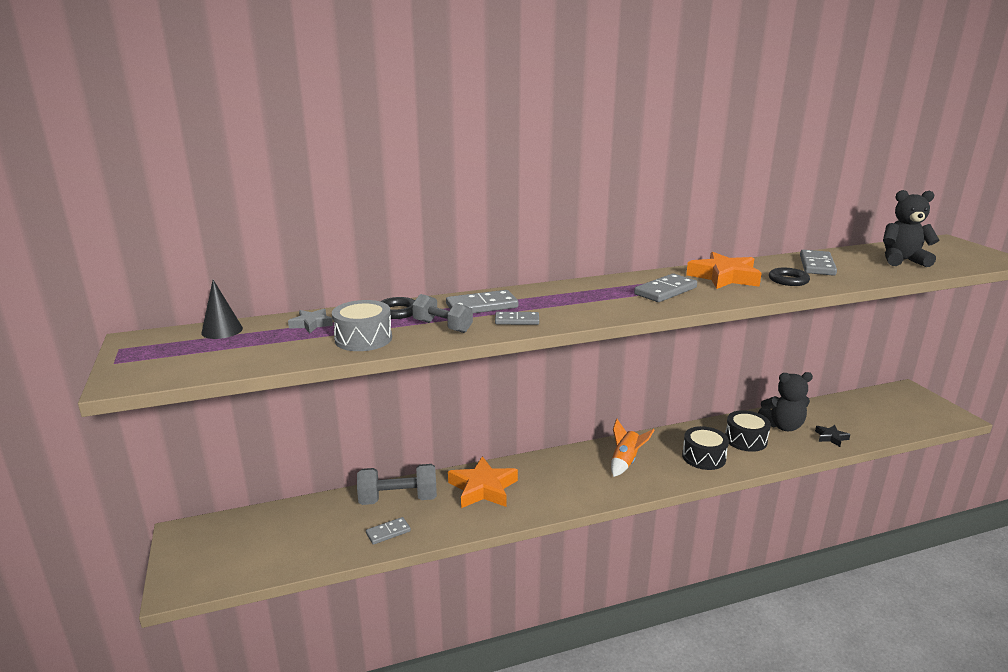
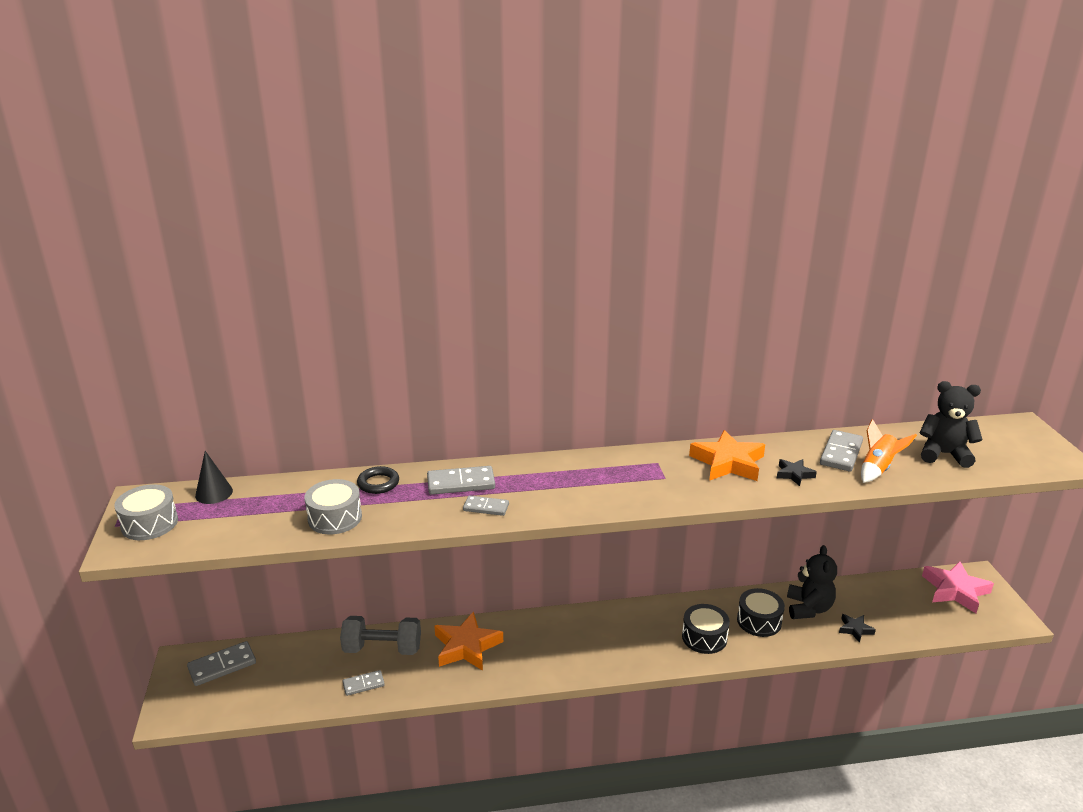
camera: 10 degrees right, 5 degrees up
(155, 358) = (149, 523): none -> grey drum
(311, 324) = (294, 493): grey star -> none
(442, 326) = (412, 509): grey dumbbell -> none
(625, 462) = (620, 633): orange rocket -> orange rocket (878, 469)
(665, 291) = (654, 478): grey domino -> grey domino (222, 666)
(783, 426) = (808, 608): black teddy bear -> black teddy bear turned 90 degrees counterclockwise
(788, 280) = (794, 474): black ring -> black star
(896, 401) = (955, 590): none -> pink star

